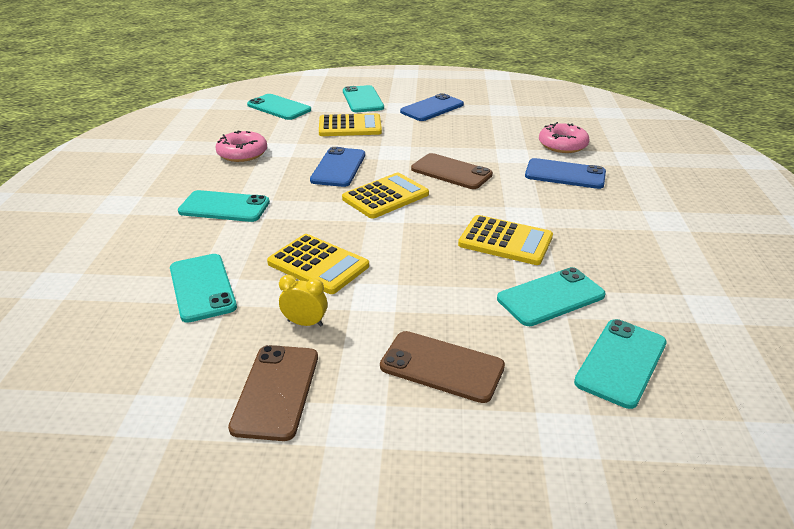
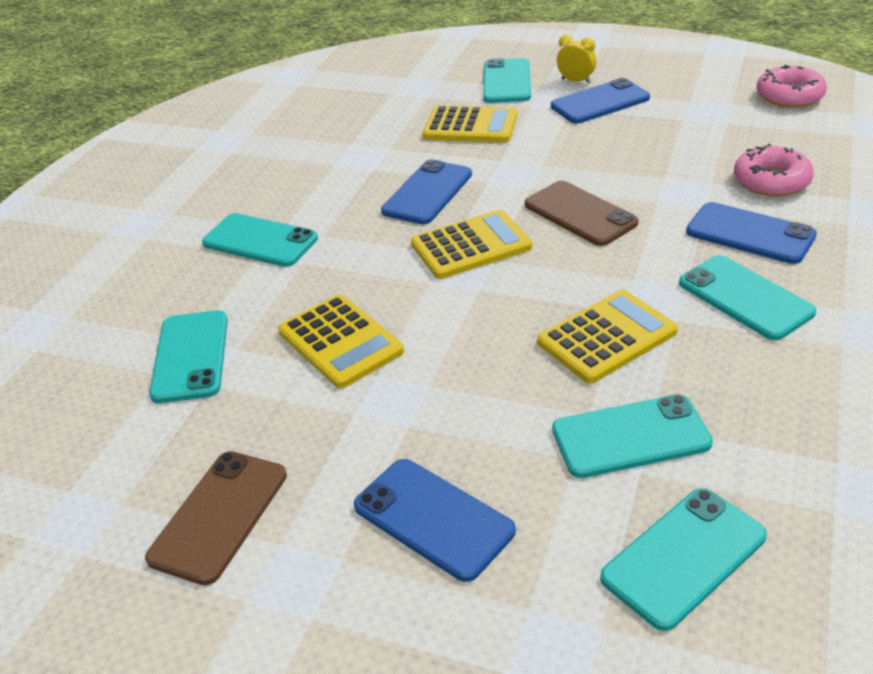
camera: 20 degrees right, 5 degrees up
(242, 153) = (313, 159): pink donut -> pink donut (789, 96)
(279, 107) = (388, 89): turquoise phone -> turquoise phone (745, 298)
(305, 323) = (290, 426): yellow clock -> yellow clock (576, 81)
(442, 367) = (433, 518): brown phone -> blue phone
(505, 241) = (607, 337): yellow calculator -> yellow calculator turned 75 degrees counterclockwise

